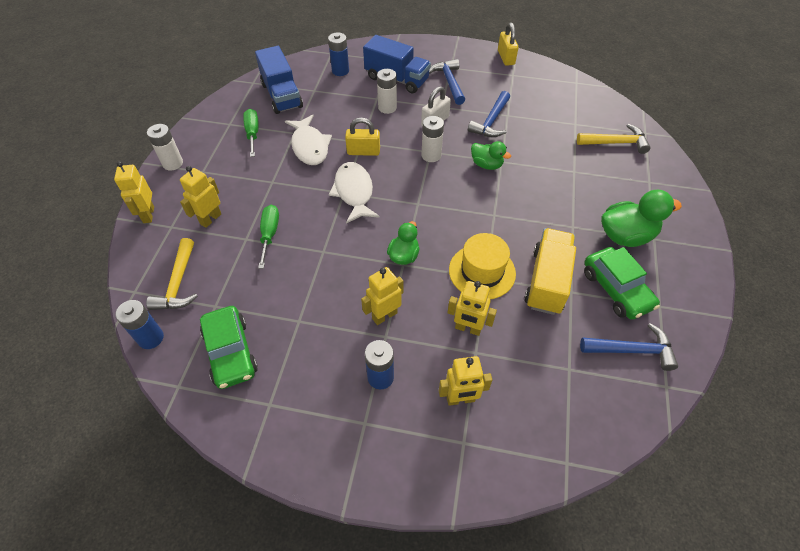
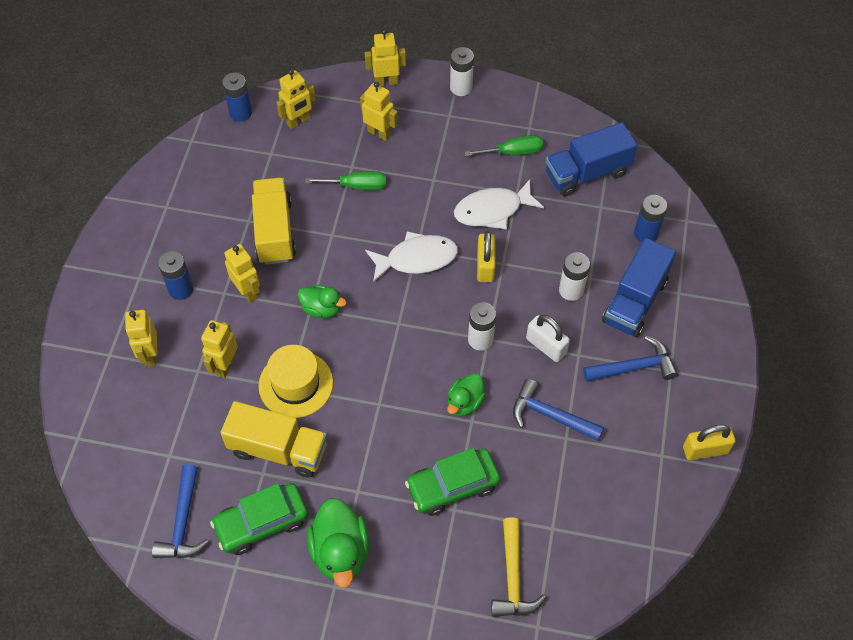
camera: 90 degrees right, 5 degrees up
(178, 283) = (298, 121): yellow hammer -> yellow robot
(230, 352) = (220, 172): green car -> green car (452, 486)
(315, 297) = (274, 231): none -> yellow truck

